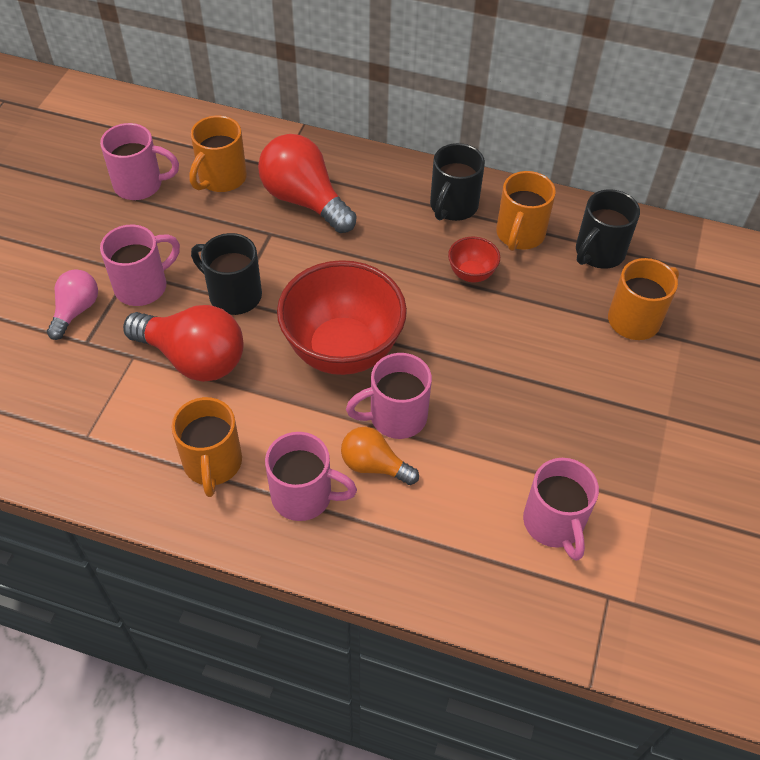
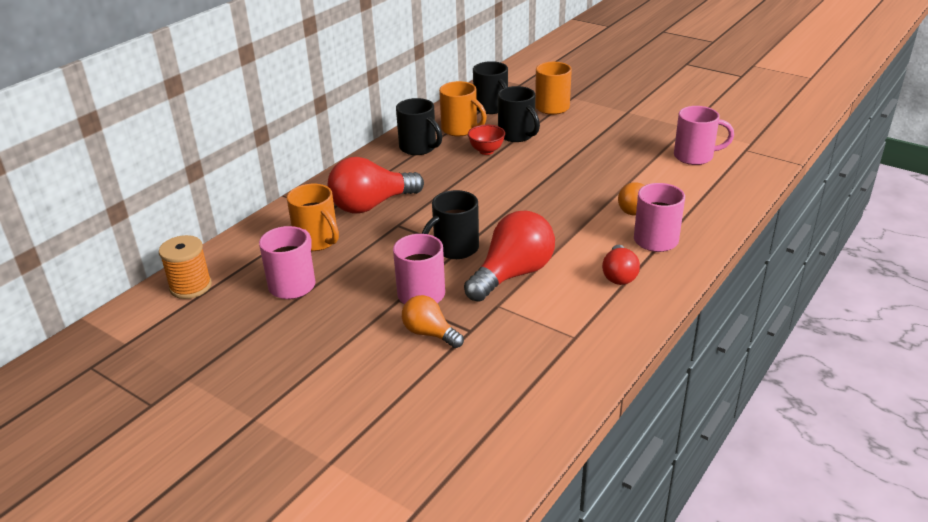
camera: 70 degrees left, 20 degrees down
(76, 311) = (430, 333): pink light bulb -> orange light bulb
(124, 116) = (191, 286): none -> orange spool
(212, 464) = (619, 275): orange mug -> red light bulb
(342, 350) = (533, 208): red bowl -> none
(395, 417) = (599, 196): pink mug -> none
(529, 297) = (517, 135): none -> black mug

